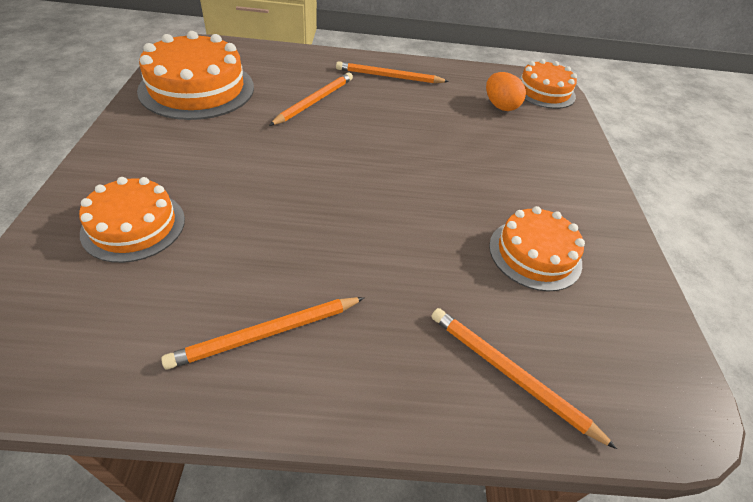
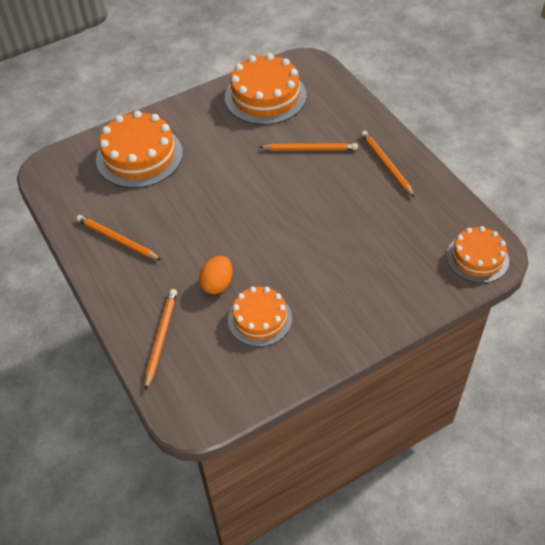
camera: 65 degrees right, 5 degrees up
(134, 226) = (139, 156): orange cake -> orange cake, size x1.59
(500, 106) = (418, 240): orange egg -> orange egg (217, 284)

